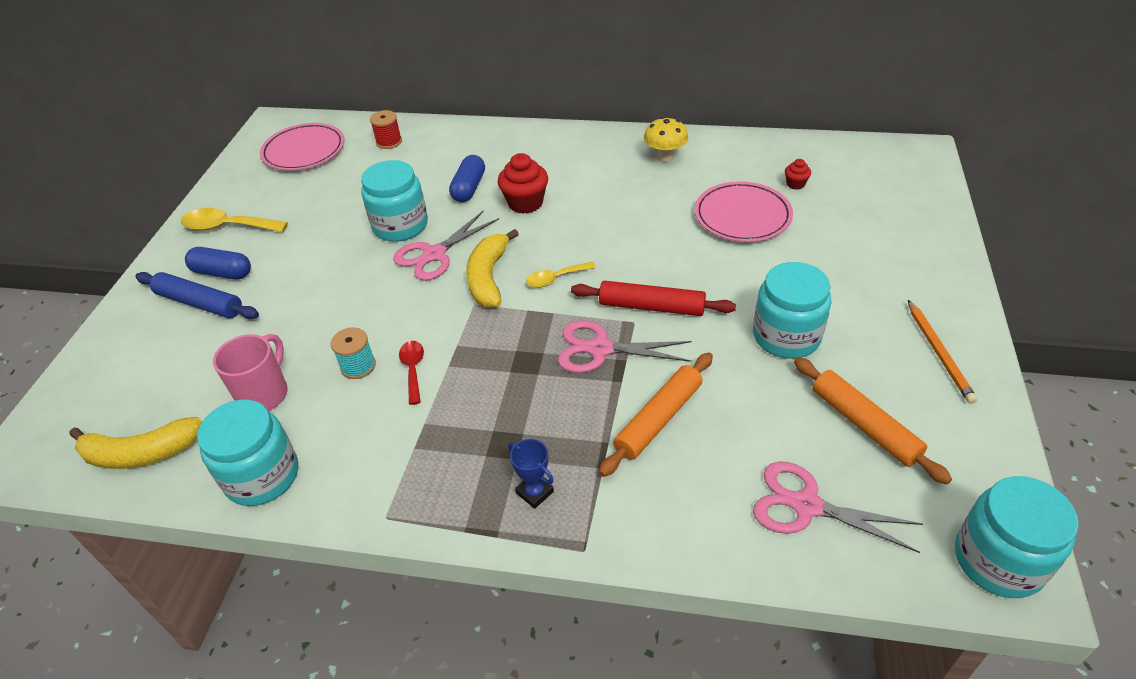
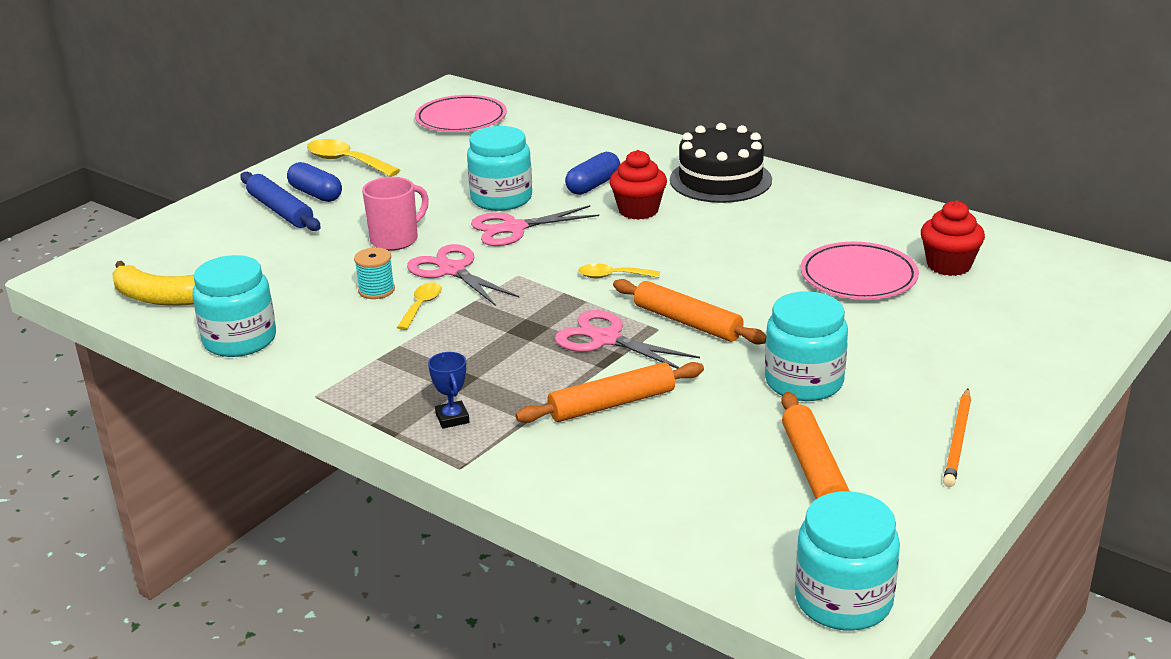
camera: 25 degrees right, 15 degrees down
(264, 394) = (284, 287): pink mug -> pink mug (396, 239)
(389, 142) = (548, 130): red spool -> none
(413, 369) = (421, 306): red spoon -> yellow spoon
(488, 277) = (549, 258): yellow banana -> none
(567, 153) = (720, 180): none -> black cake
(651, 306) = (687, 322): red rolling pin -> orange rolling pin
(665, 157) = (823, 208): yellow mushroom -> none
(795, 184) = (948, 265): red cupcake -> red cupcake, size x1.94
(806, 505) = (692, 504): pink scissors -> pink scissors (452, 270)

